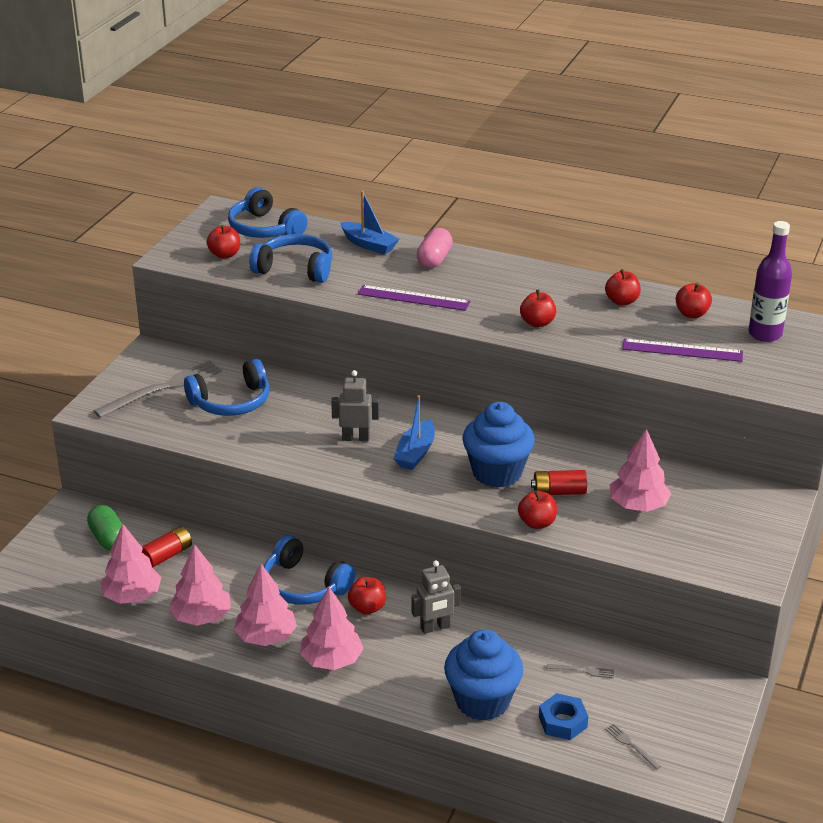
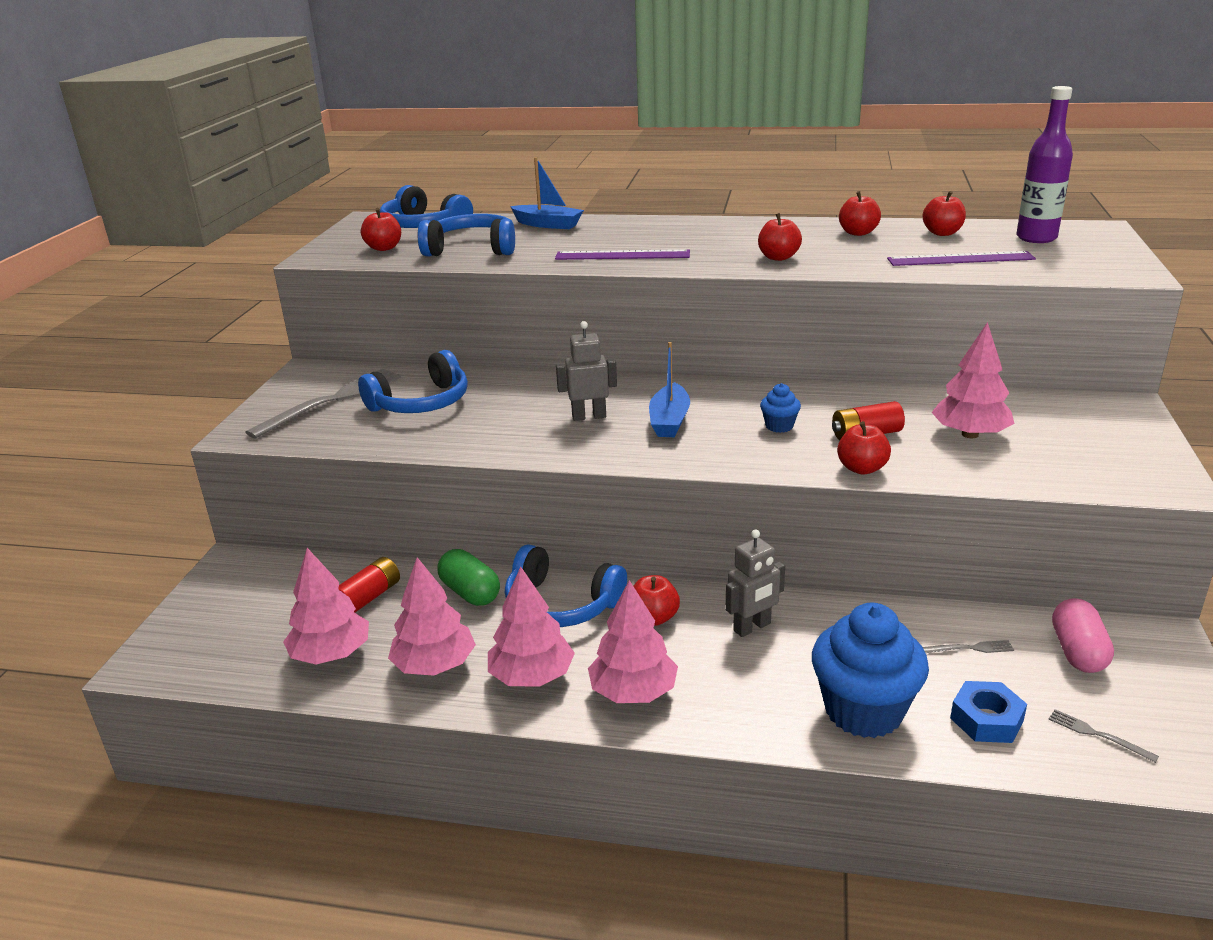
camera: 10 degrees left, 5 degrees down
(108, 539) = (286, 590): green capsule -> green capsule (470, 593)
(434, 259) = (627, 227): pink capsule -> pink capsule (1078, 652)
(497, 473) = (779, 426): blue cupcake -> blue cupcake, size x0.44

